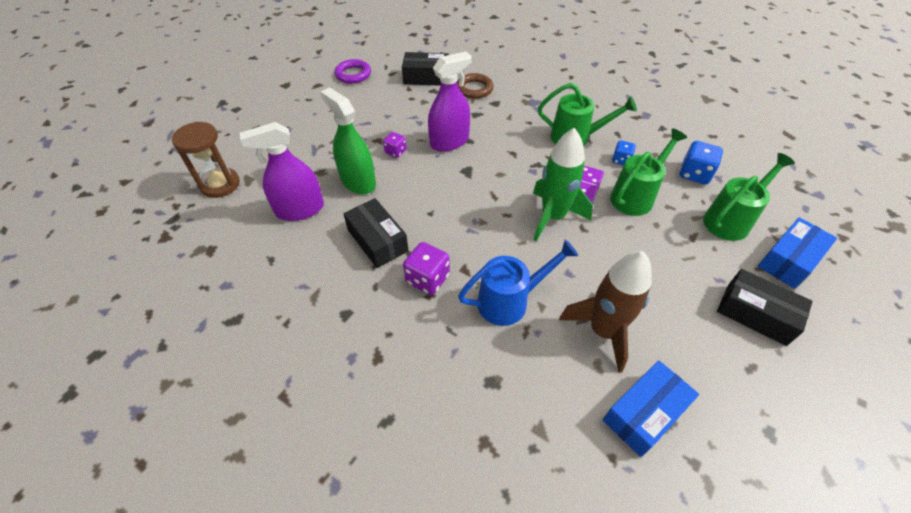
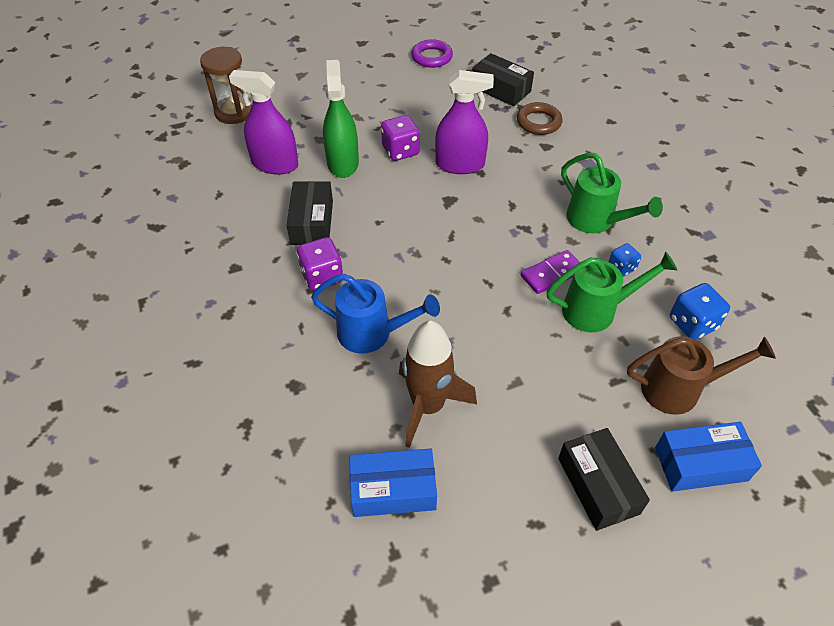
camera: 35 degrees right, 0 degrees up
(395, 152) = (400, 151): purple dice -> purple dice, size x1.61
(553, 216) = (488, 284): green rocket -> none
(730, 220) = (679, 389): green watering can -> brown watering can

